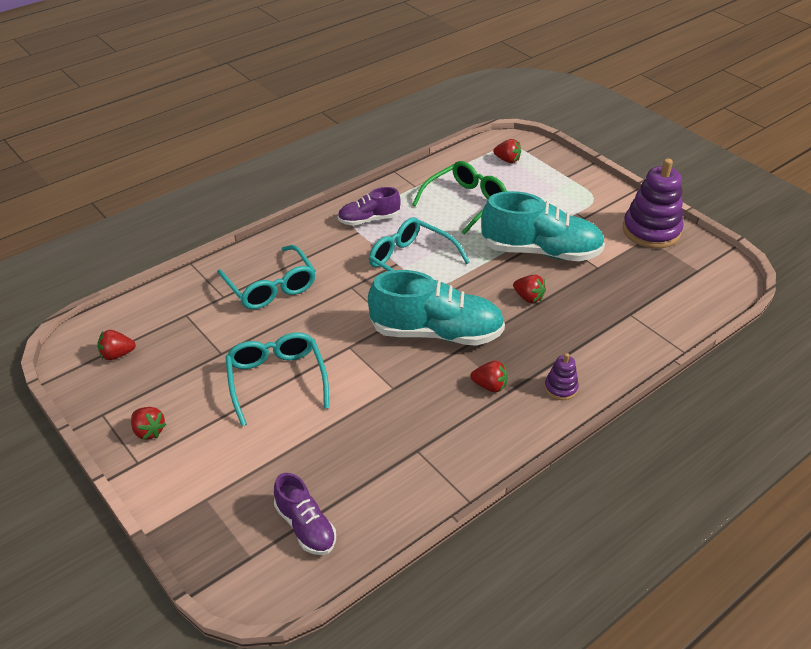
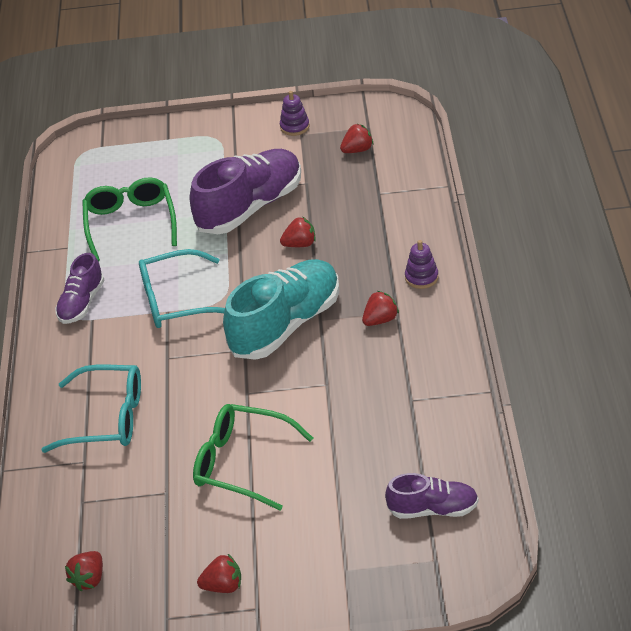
camera: 50 degrees left, 0 degrees up
(276, 380) = (242, 463): turquoise glasses -> green glasses
(507, 160) = (100, 165): red strawberry -> red strawberry (357, 150)
(540, 251) = (250, 207): turquoise shoe -> purple shoe
(651, 231) = (294, 127): purple stacking toy -> purple stacking toy, size x0.48

